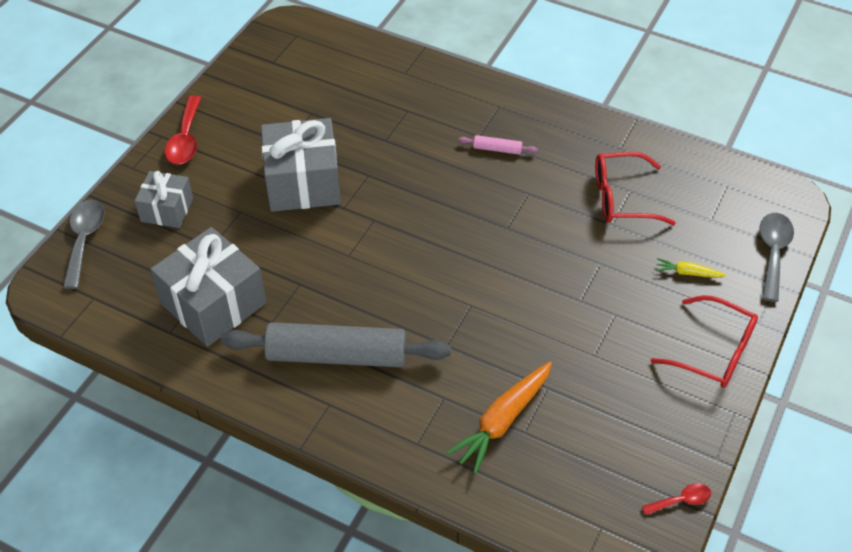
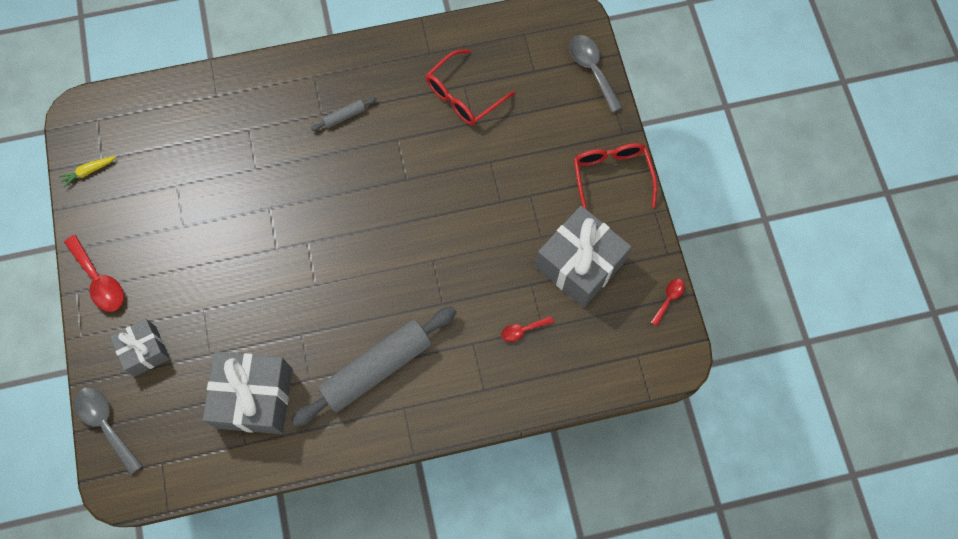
camera: 40 degrees left, 20 degrees up
(303, 183) = (227, 250): grey gift -> grey gift (580, 265)
(497, 149) = (344, 116): pink rolling pin -> grey rolling pin
(502, 421) = (523, 330): orange carrot -> red spoon
(687, 273) = (551, 126): yellow carrot -> yellow carrot (89, 171)
(714, 352) = (611, 176): red glasses -> red glasses turned 90 degrees counterclockwise

